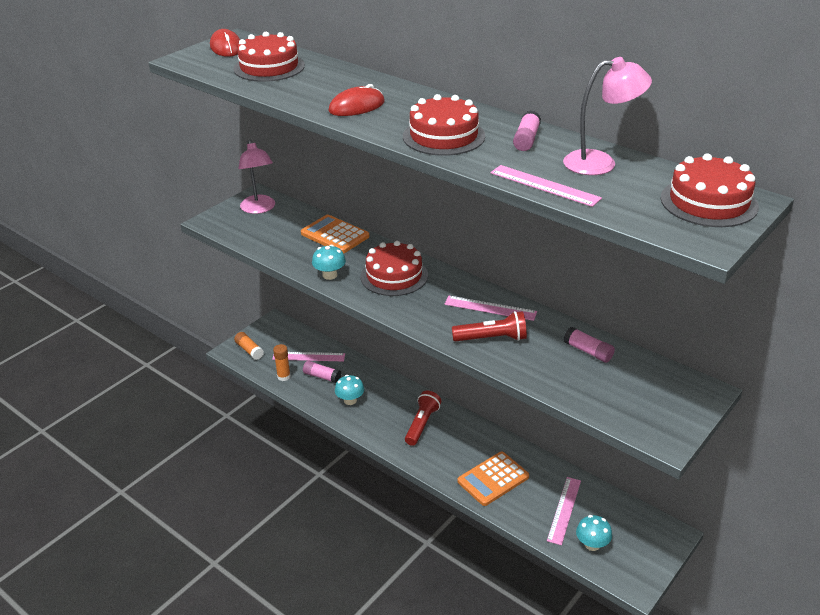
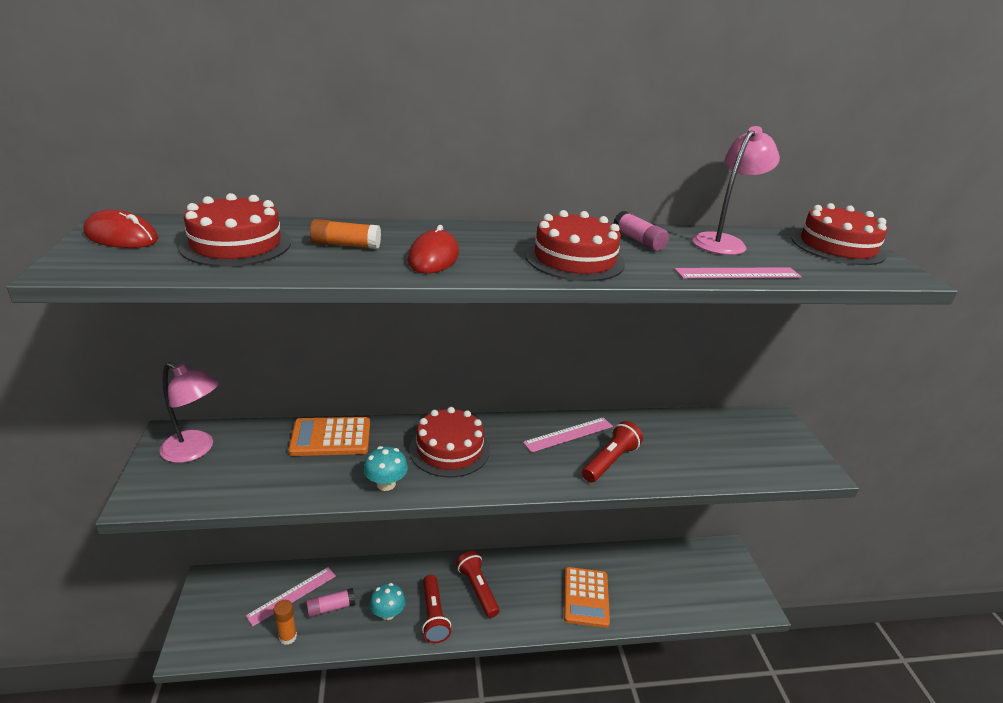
camera: 50 degrees left, 5 degrees down
(249, 350) = (211, 634): orange glue stick -> orange glue stick (346, 245)
(375, 420) = (433, 616): none -> red flashlight
(564, 510) = (657, 584): pink ruler -> none
(588, 351) = (681, 431): pink glue stick -> none
(592, 544) = (703, 597): turquoise mushroom -> none

